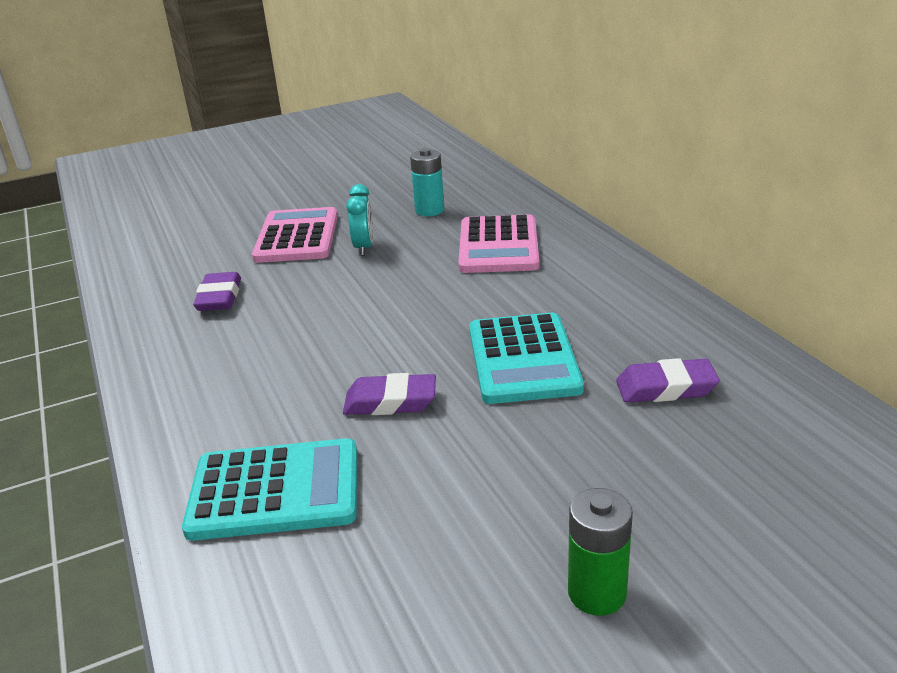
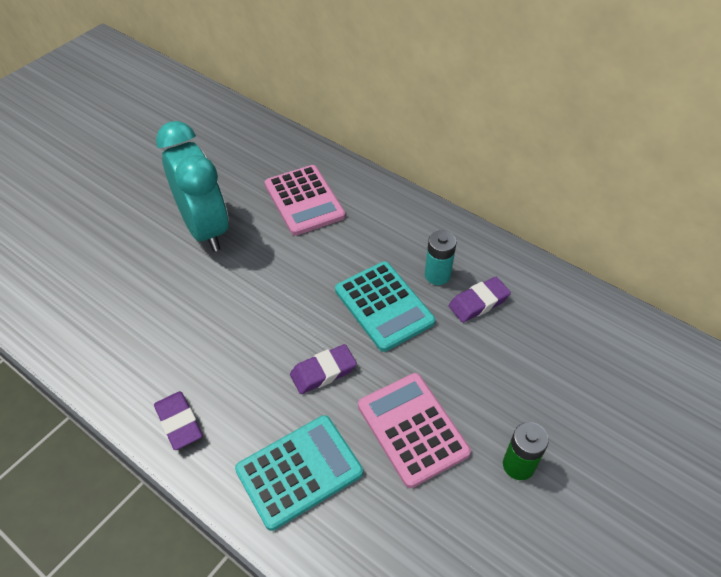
camera: 30 degrees left, 20 degrees up
(219, 297) = (127, 315): purple eraser -> purple eraser (179, 422)
(297, 237) = (142, 231): pink calculator -> pink calculator (412, 429)
(364, 247) = (205, 228): turquoise clock -> turquoise clock, size x2.31
(429, 210) = (229, 174): turquoise battery -> turquoise battery (437, 275)

